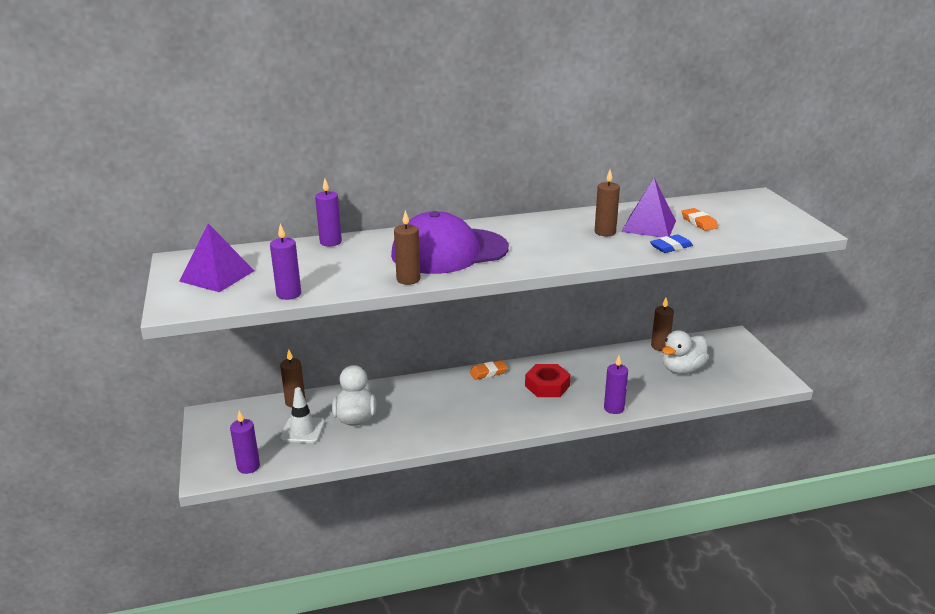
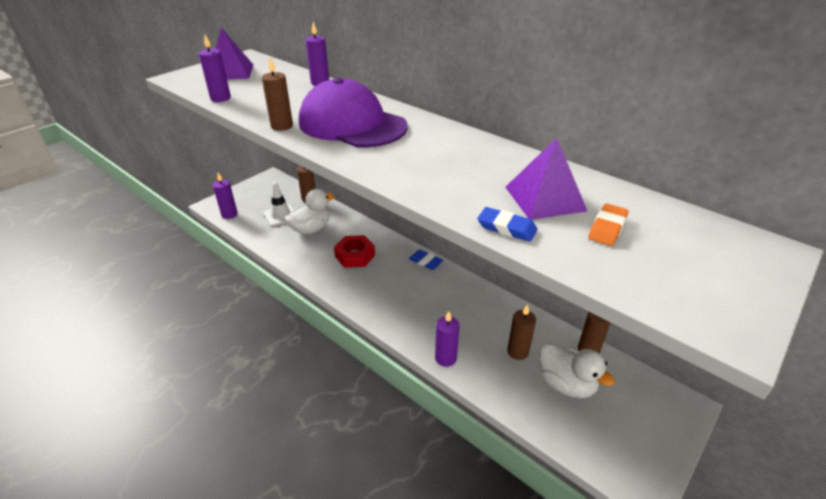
camera: 55 degrees right, 10 degrees up
(488, 372) = (426, 262): orange eraser -> blue eraser
(547, 386) = (439, 301): red nut -> red nut (355, 255)
(605, 232) = (490, 178): brown candle -> brown candle (517, 351)
(682, 369) = (565, 384): white duck -> white duck turned 150 degrees counterclockwise

